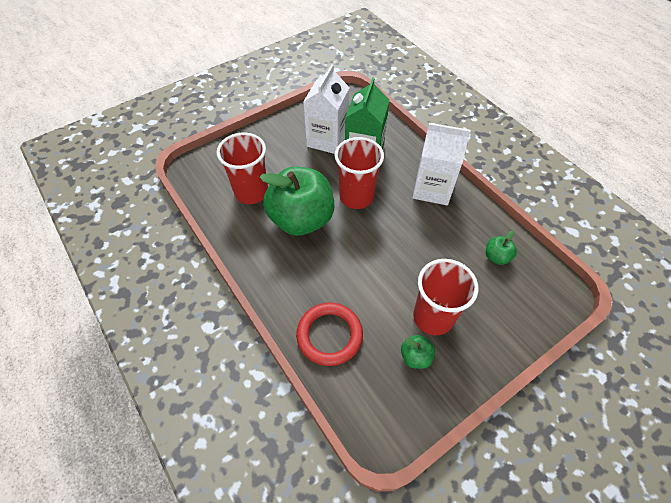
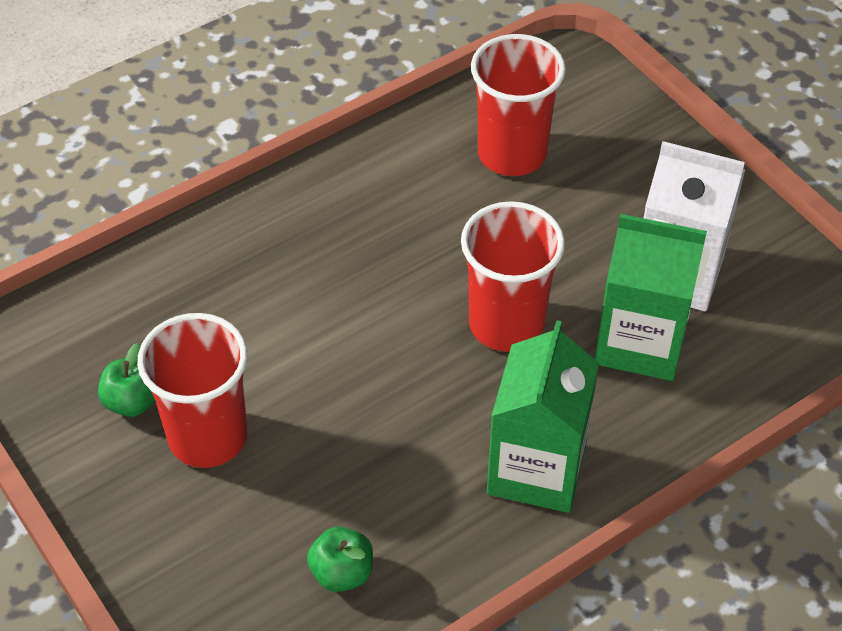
camera: 90 degrees right, 5 degrees down
(301, 219) = (444, 233): green apple -> none
(329, 335) = (189, 278): red ring -> none
(432, 189) = (536, 469): white carton -> green carton

